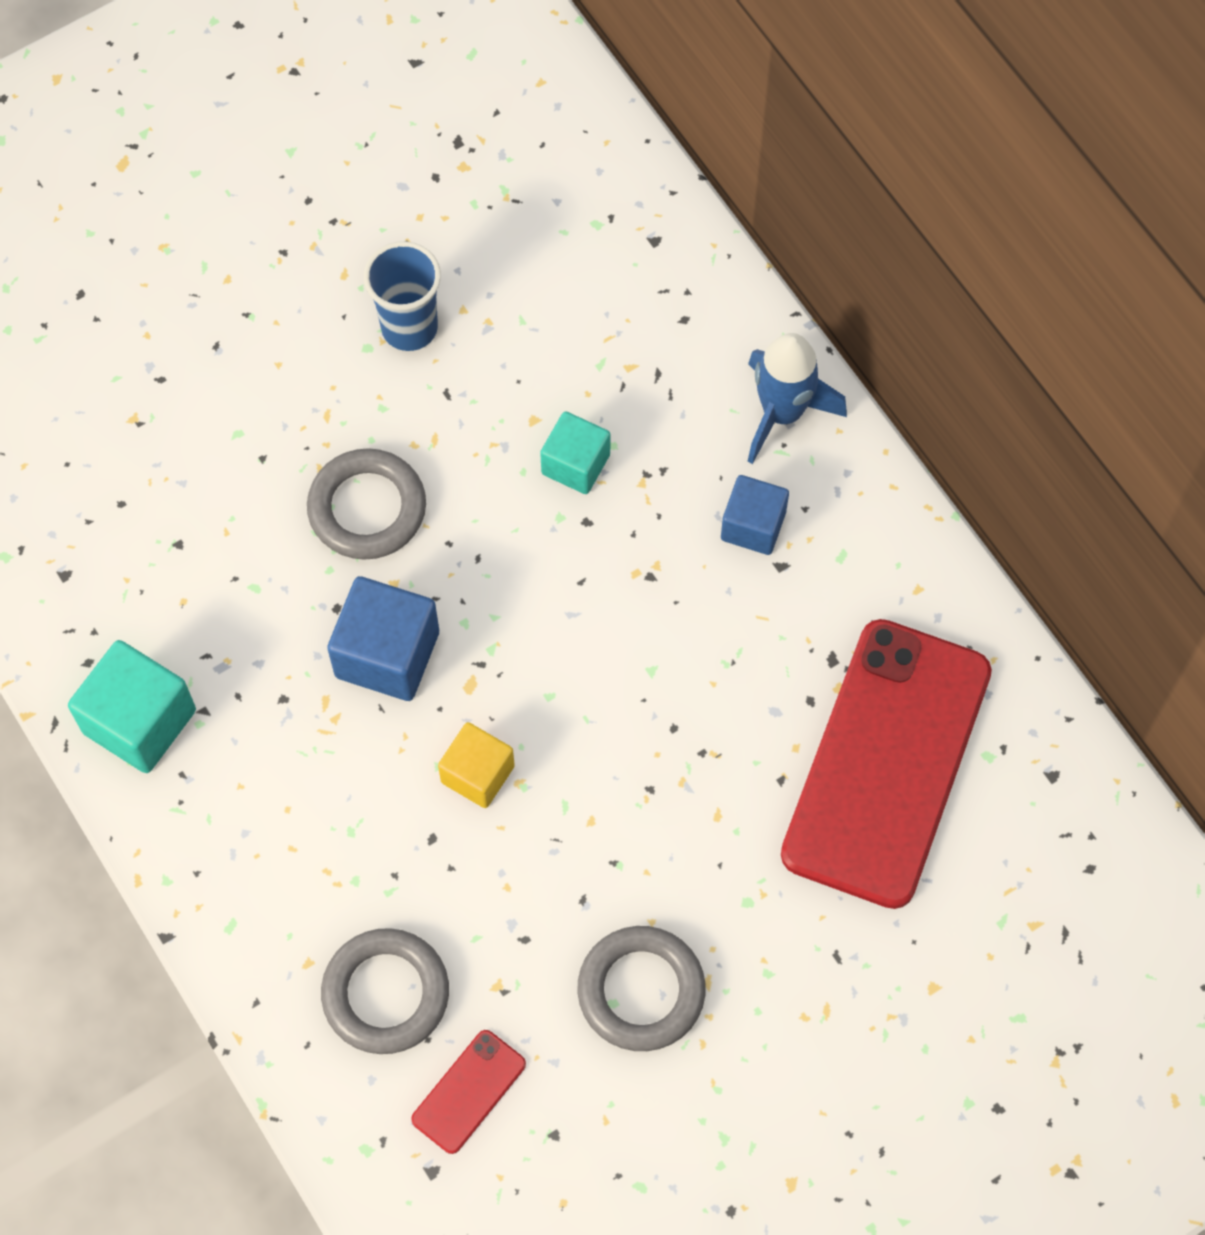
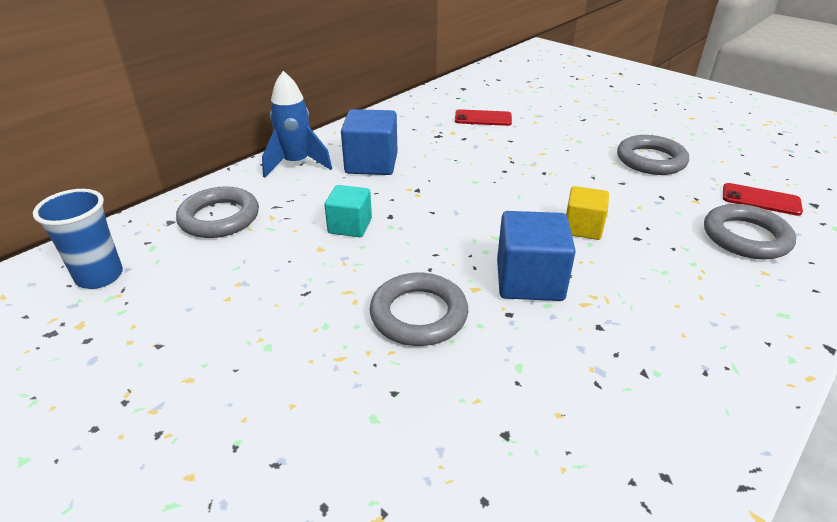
camera: 105 degrees left, 30 degrees down
(139, 721) = (687, 414): turquoise cube -> none
(409, 327) = (246, 324): blue cup -> blue cup (100, 276)
(646, 301) = (219, 218): none -> grey ring
(753, 526) = (371, 163): blue cube -> blue cube, size x1.54
(886, 763) = (483, 118): red phone -> red phone, size x0.41

